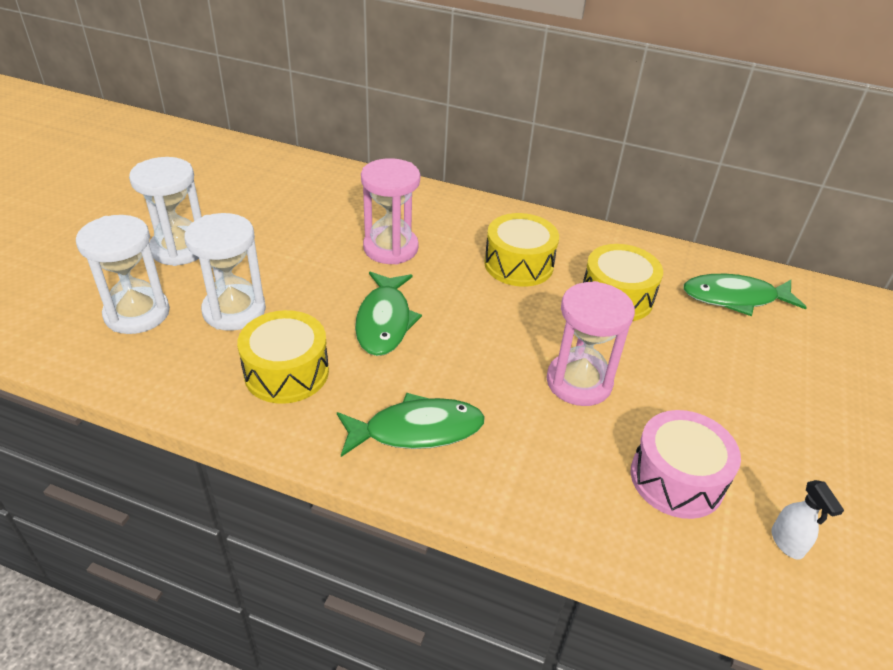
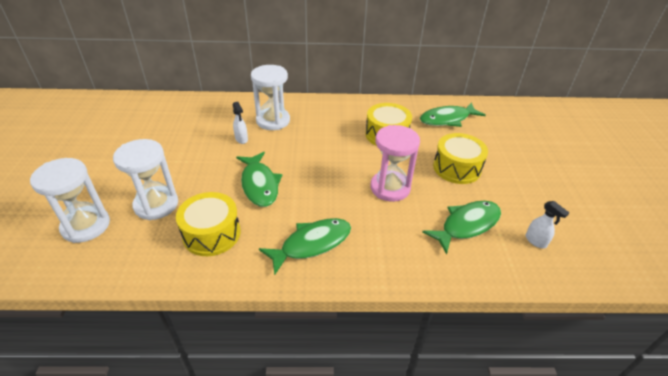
camera: 20 degrees left, 0 degrees up
(179, 249) = (97, 175): white hourglass -> white hourglass (273, 121)
(390, 248) = (241, 139): pink hourglass -> white spray bottle
(518, 264) = (323, 130): yellow drum -> yellow drum (457, 168)
(677, 478) = (467, 225): pink drum -> green fish

